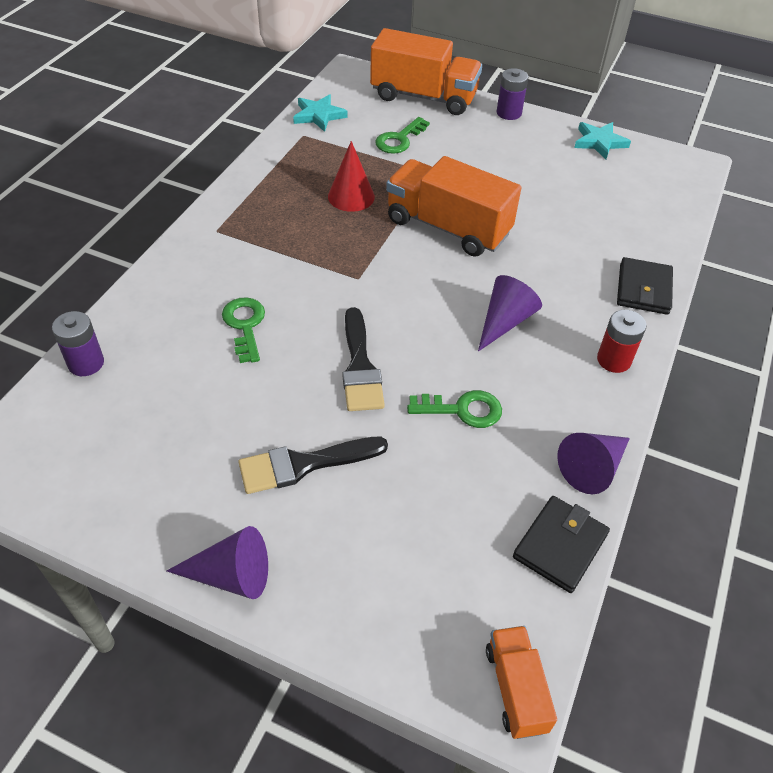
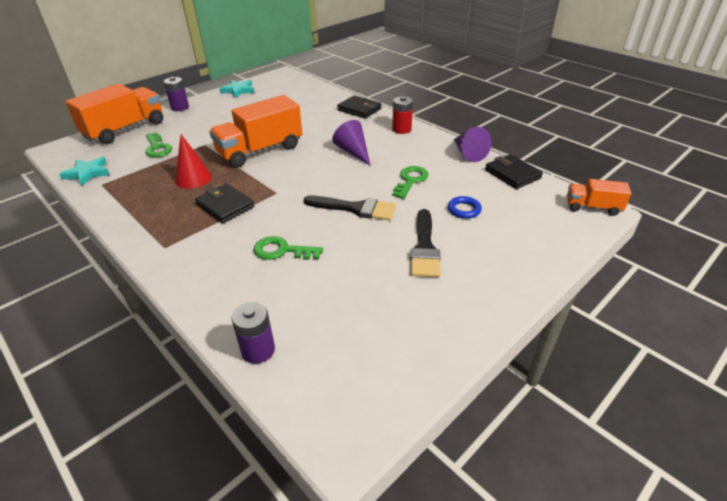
camera: 65 degrees left, 10 degrees down
(231, 575) = (502, 297): purple cone -> none
(309, 245) = (225, 206): none -> black wallet
(416, 494) = (464, 210): none -> blue ring

